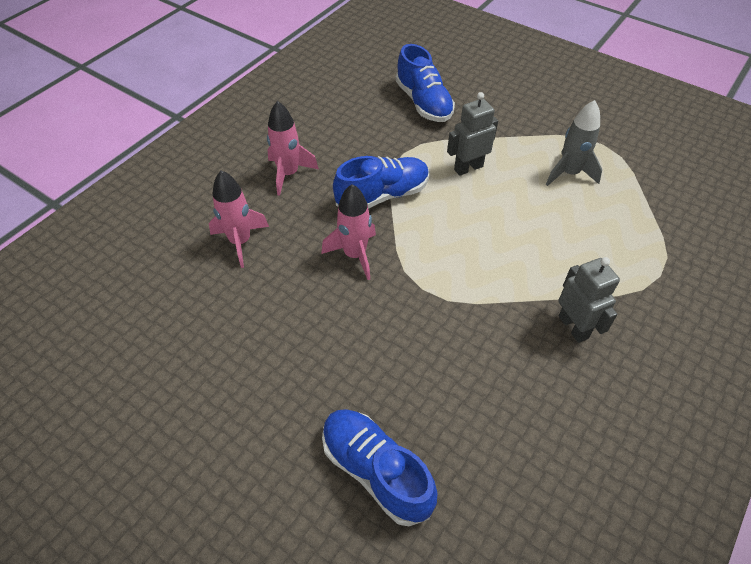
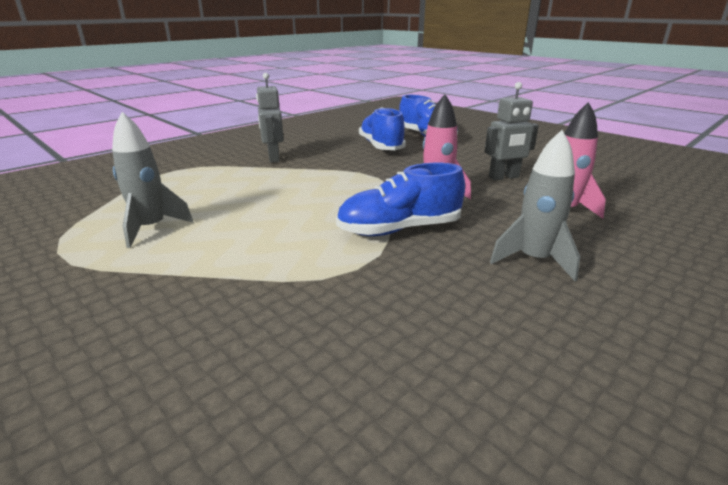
camera: 170 degrees left, 25 degrees down
(288, 174) = (534, 260): pink rocket -> grey rocket
(423, 103) = (276, 350): blue shoe -> blue shoe (381, 147)
(468, 168) = (273, 244): grey robot -> grey robot (504, 177)

